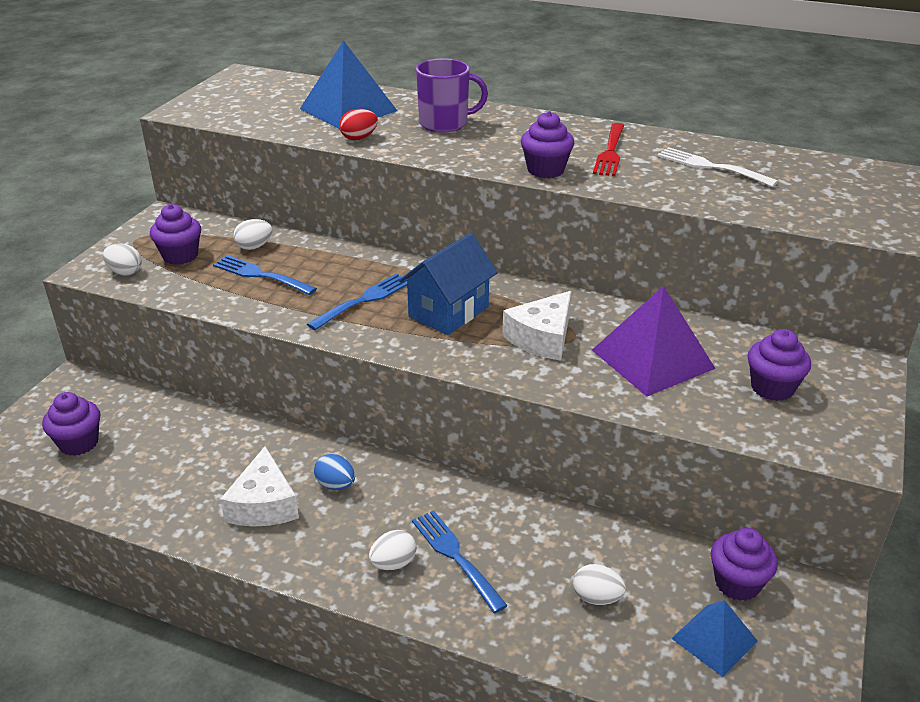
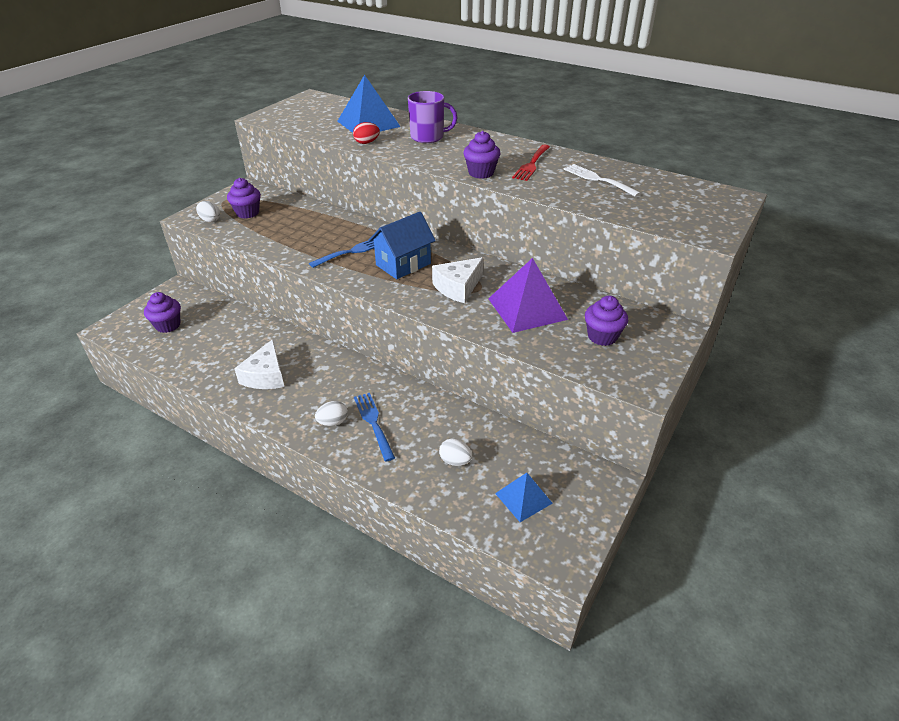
camera: 10 degrees right, 5 degrees up
(254, 247) = (295, 211): white egg -> none
(261, 275) = (292, 229): blue fork -> none
(336, 485) = (314, 369): blue egg -> none
(737, 583) = (553, 464): purple cupcake -> none

